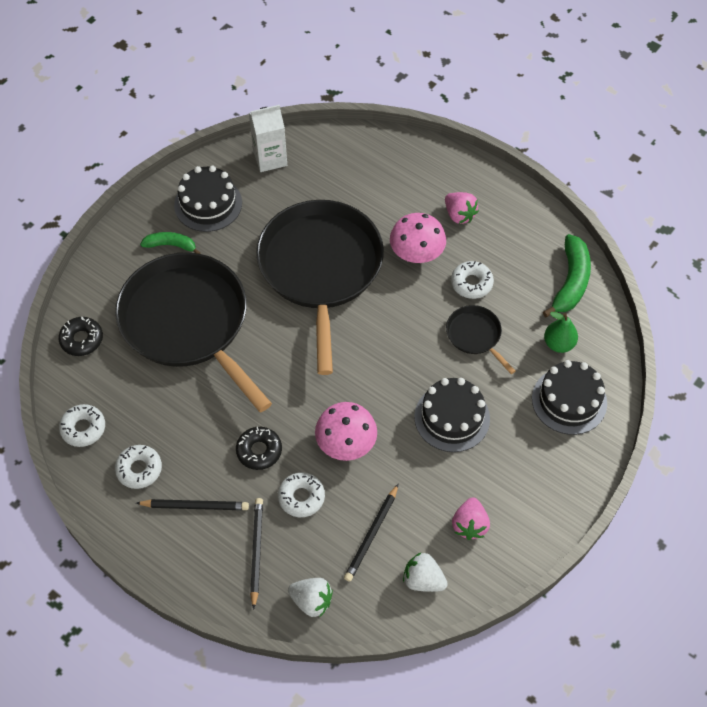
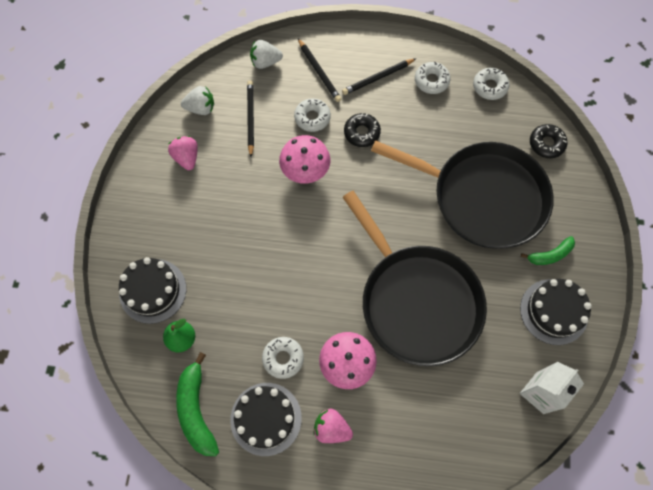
camera: 150 degrees right, 10 degrees up
(452, 417) = (238, 228): black cake -> black cake (266, 418)
(475, 335) = (255, 308): black pan -> none

